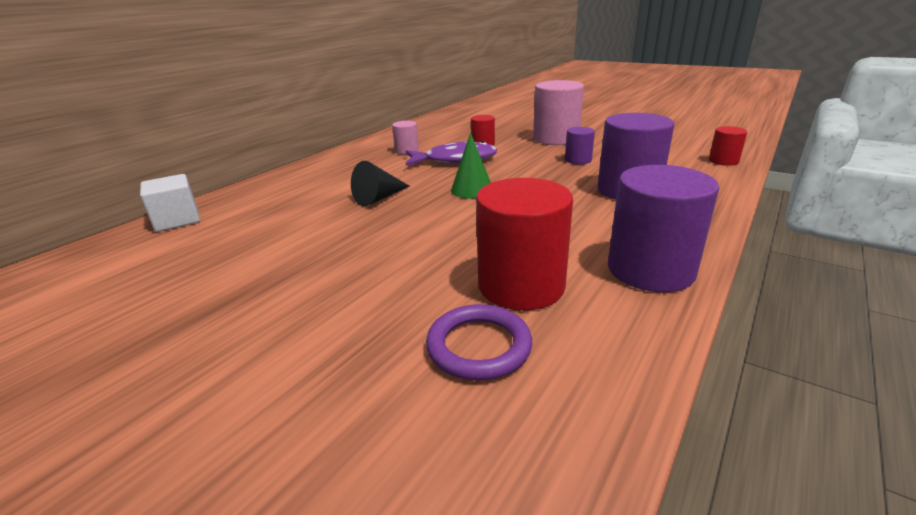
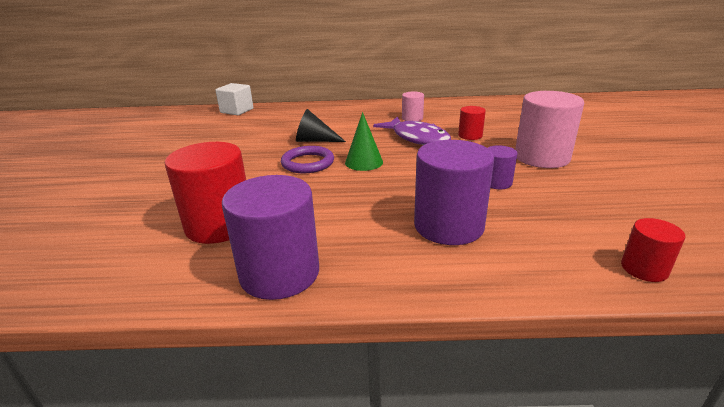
camera: 55 degrees right, 0 degrees up
(479, 346) = (138, 232): purple ring -> purple ring (308, 163)

